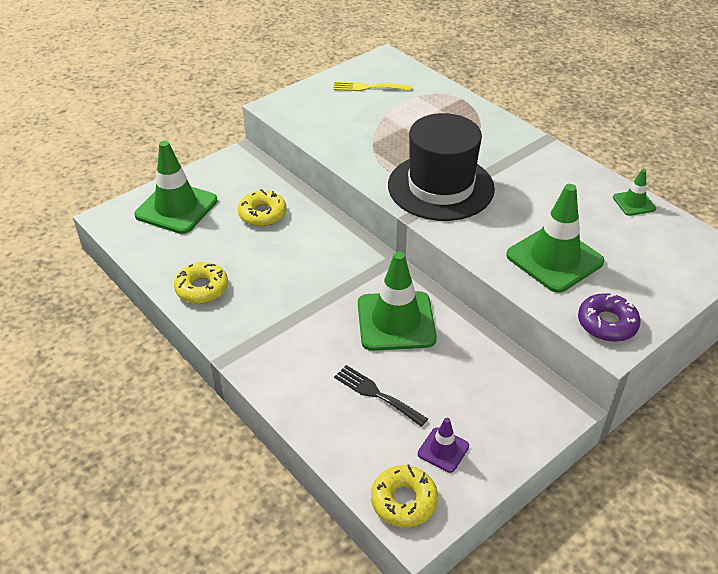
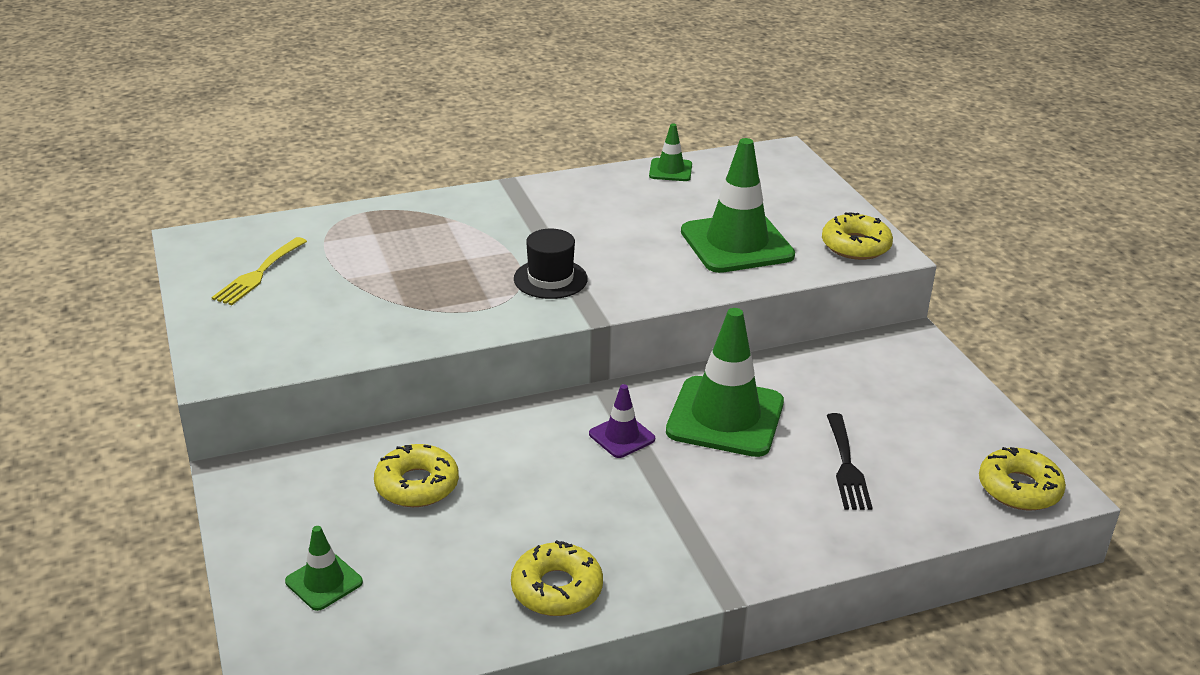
camera: 70 degrees left, 10 degrees down
(176, 208) = (324, 582): green traffic cone -> green traffic cone, size x0.49
(376, 394) = (847, 466): black fork -> black fork turned 60 degrees counterclockwise
(440, 187) = (550, 279): black hat -> black hat, size x0.48
(443, 450) = (951, 439): purple traffic cone -> purple traffic cone (622, 436)
(607, 323) = (855, 246): purple donut -> yellow donut

